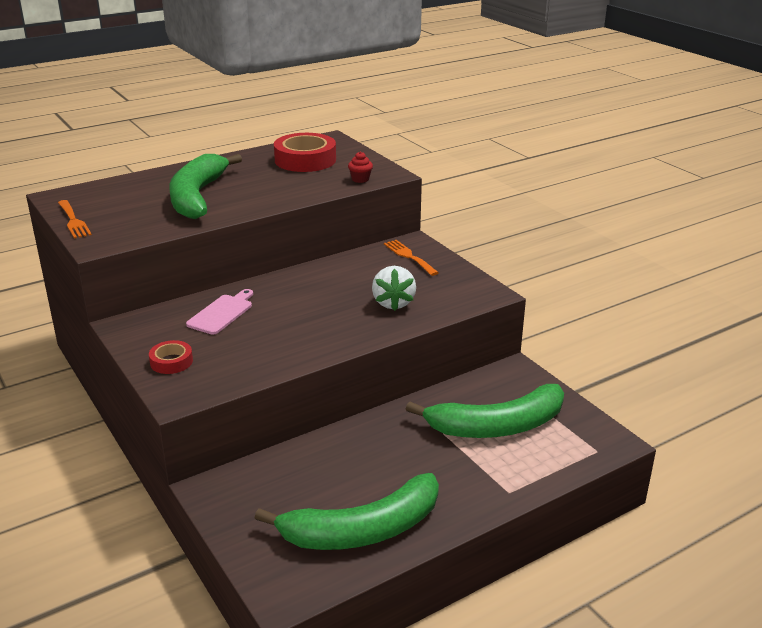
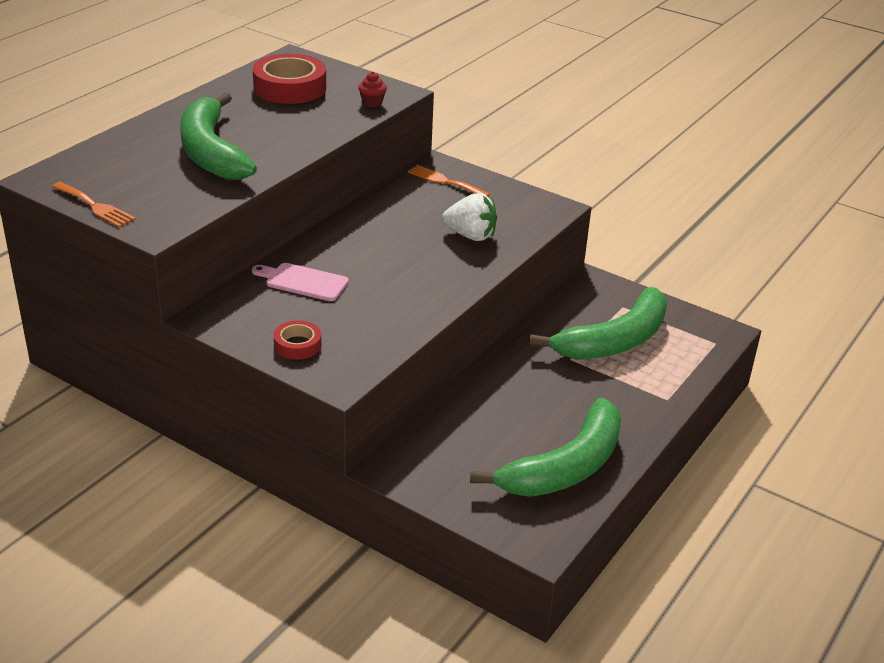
camera: 25 degrees left, 5 degrees up
(222, 313) = (303, 282): pink cutting board -> pink cutting board turned 75 degrees counterclockwise
(393, 303) = (470, 236): white strawberry -> white strawberry turned 45 degrees counterclockwise

